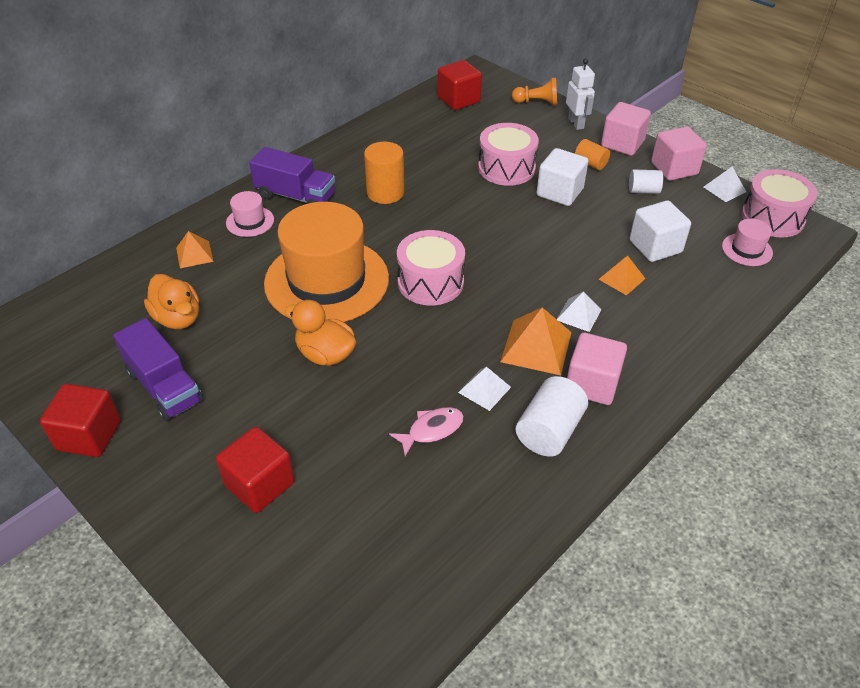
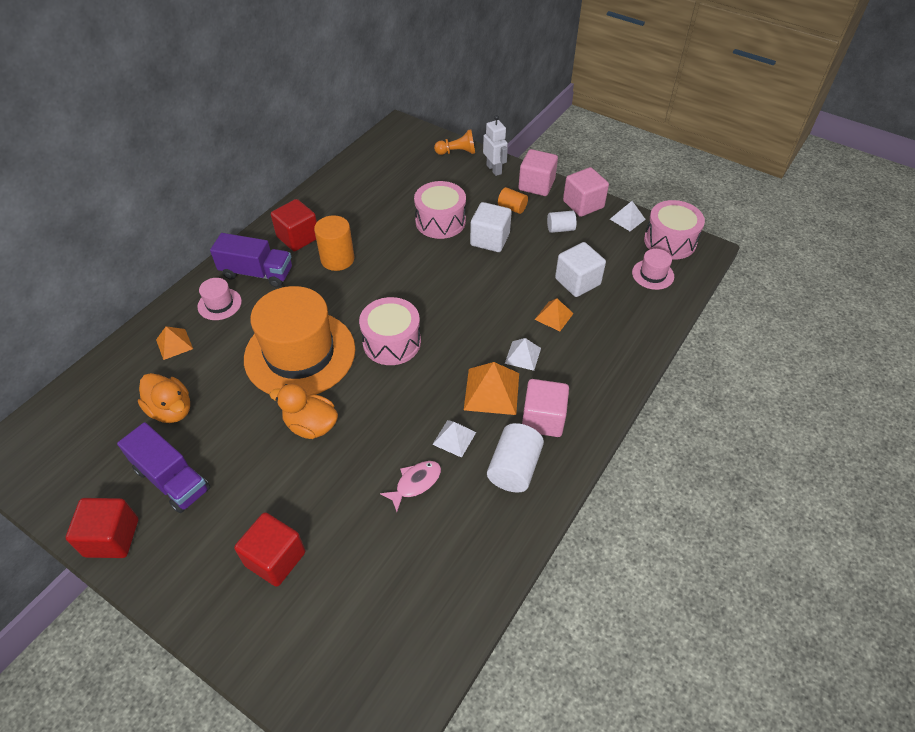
camera: 10 degrees left, 5 degrees up
(458, 100) = (387, 157): red cube -> red cube (298, 237)

